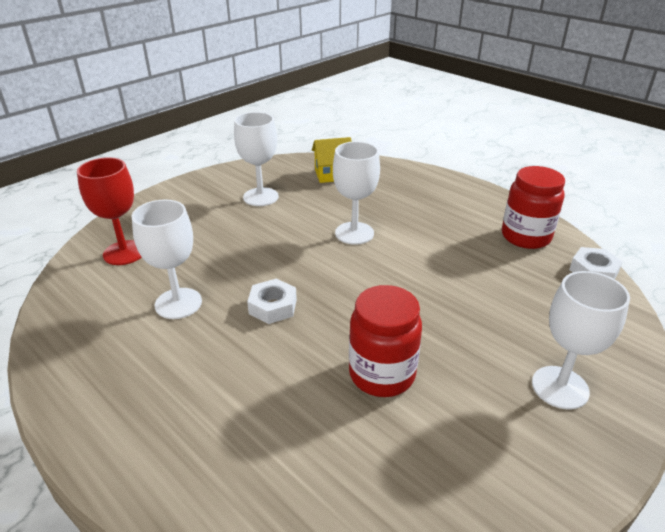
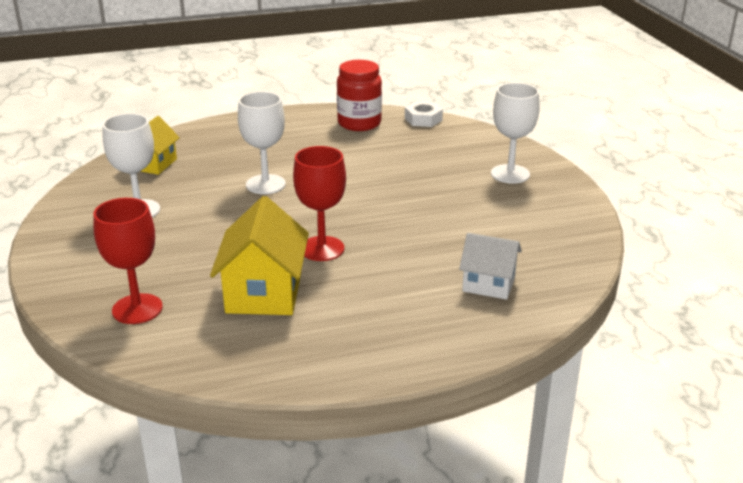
camera: 60 degrees left, 5 degrees down
(178, 303) = (264, 293): white goblet -> yellow house
(273, 306) = (322, 249): white nut -> red goblet
(288, 462) = (488, 284): none -> white house
(382, 374) = (443, 227): red jar -> none

